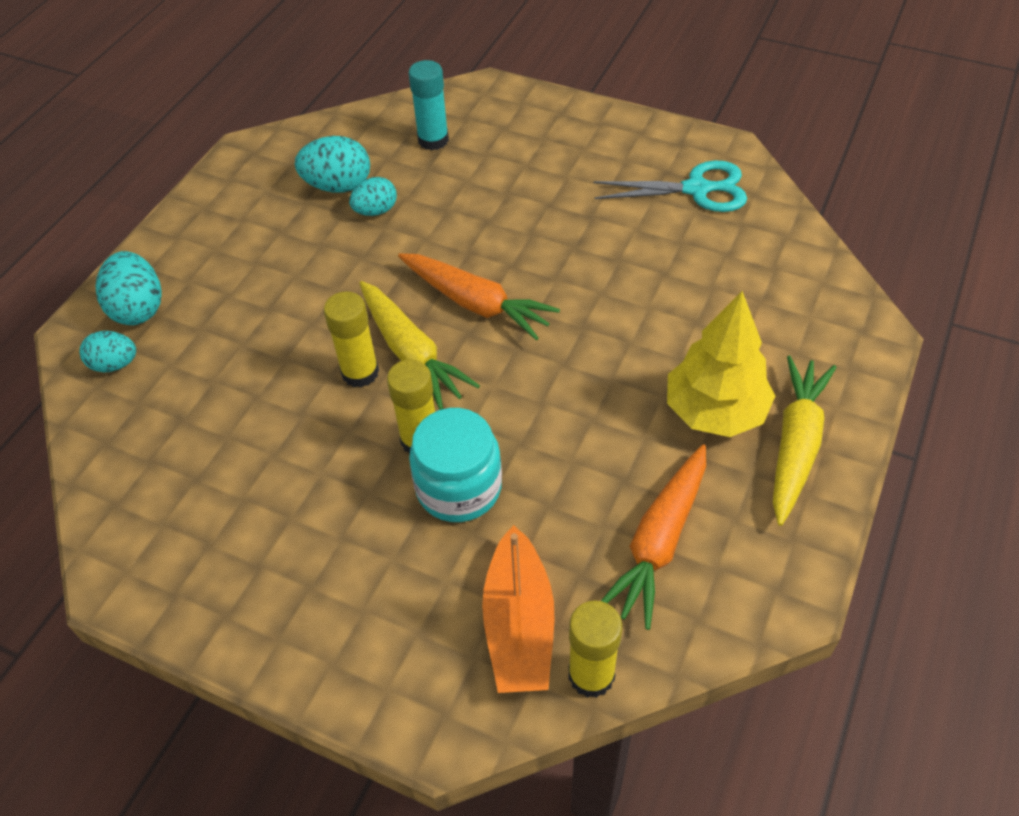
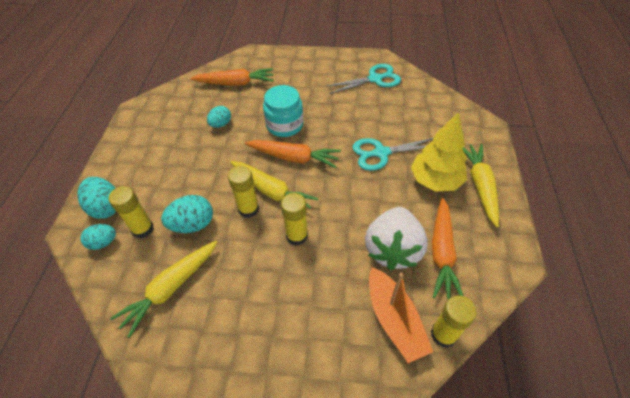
camera: 20 degrees left, 0 degrees up
(181, 359) = (143, 229): none -> yellow glue stick
(187, 466) = (171, 288): none -> yellow carrot
(338, 186) = (195, 116): turquoise egg -> turquoise egg (193, 224)
(433, 140) = (235, 83): turquoise glue stick -> orange carrot
(459, 488) = (328, 255): turquoise jar -> turquoise jar (284, 125)
(574, 510) = (393, 249): none -> white strawberry
(637, 335) = (381, 153): none -> turquoise scissors

